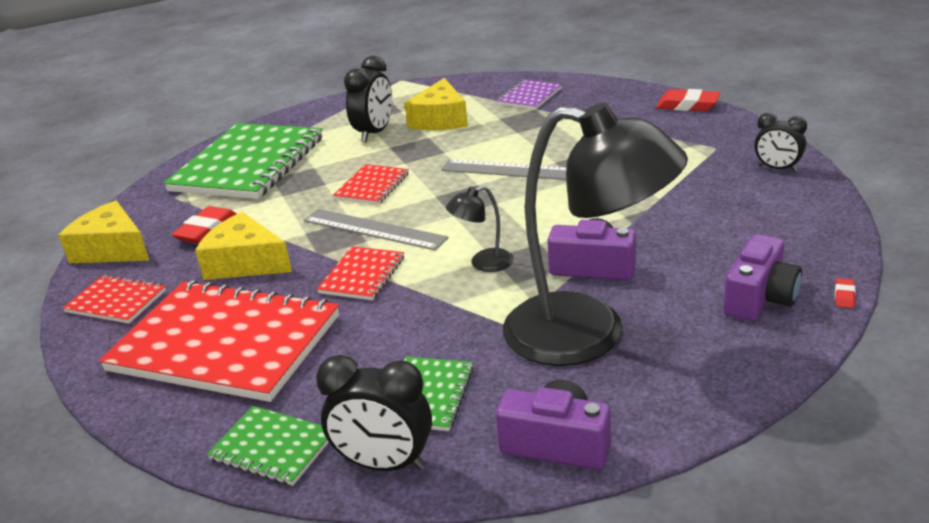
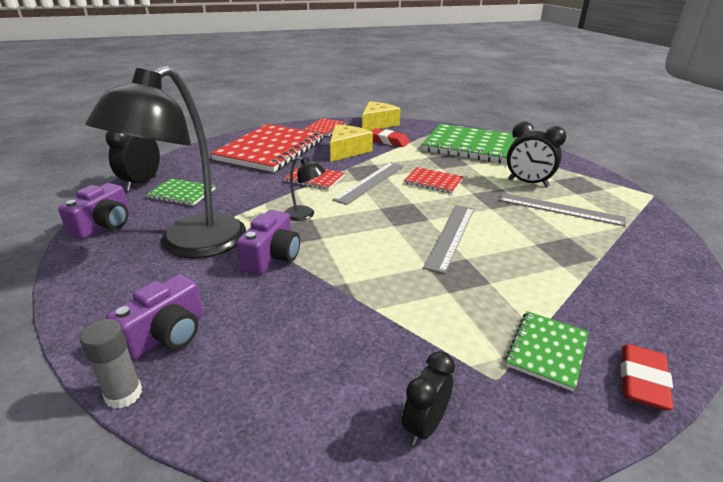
camera: 90 degrees right, 0 degrees up
(273, 447) = (180, 161): green notebook -> green notebook (547, 351)
(440, 120) = (560, 209): yellow cheese -> grey ruler
(483, 263) = (305, 215): black lamp -> black lamp turned 135 degrees clockwise
(529, 96) = (633, 258): purple notebook -> none
(760, 298) = (166, 335): purple camera -> purple camera turned 90 degrees counterclockwise
(844, 296) = (124, 394): red eraser -> grey glue stick

